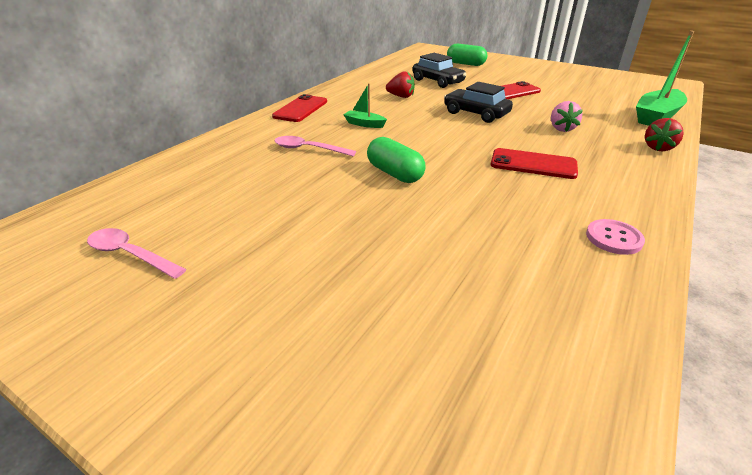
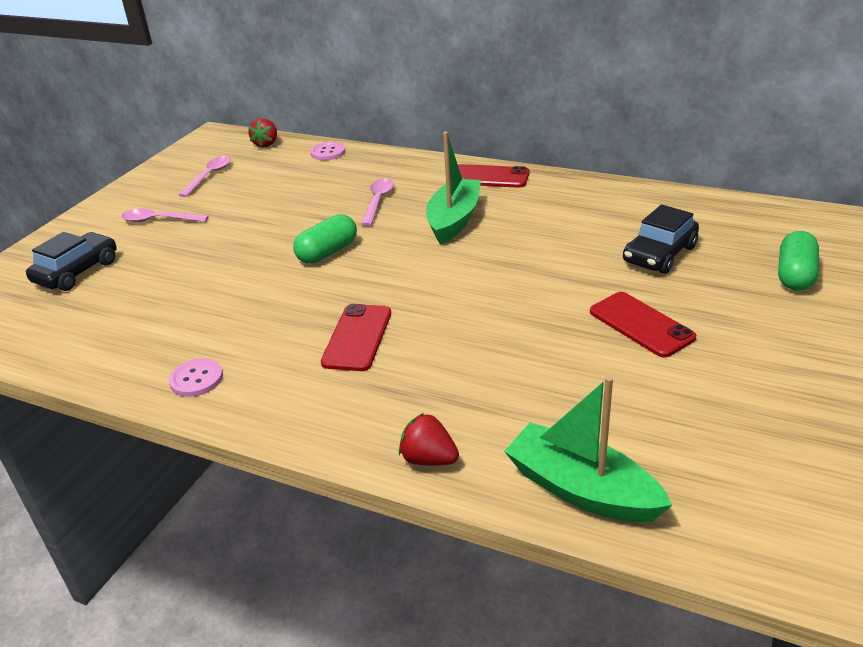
camera: 85 degrees right, 0 degrees up
(164, 170) = (328, 152): none -> pink button
(241, 296) = (158, 220): none -> pink spoon
(364, 124) = (454, 220): green boat -> green boat, size x1.97
(401, 96) = (566, 232): red strawberry -> red strawberry (266, 144)
(476, 114) = (519, 294): black car -> black car (77, 272)
(561, 129) = (483, 368): pink strawberry -> none

